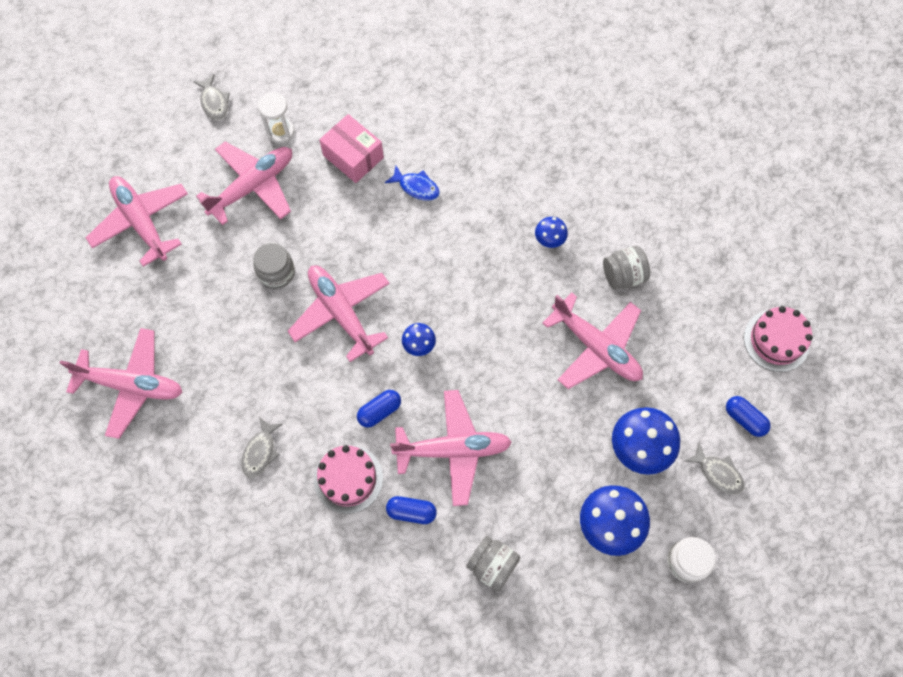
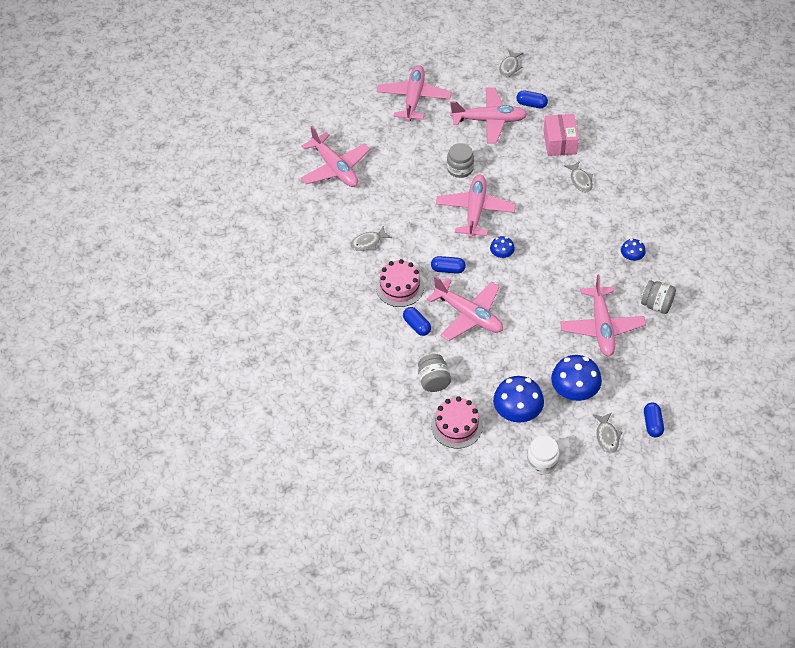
camera: 45 degrees right, 15 degrees down
(280, 132) = (531, 104): white hourglass -> blue capsule
(416, 187) = (580, 180): blue fish -> grey fish
(776, 340) = (716, 402): pink cake -> pink cake (456, 425)

